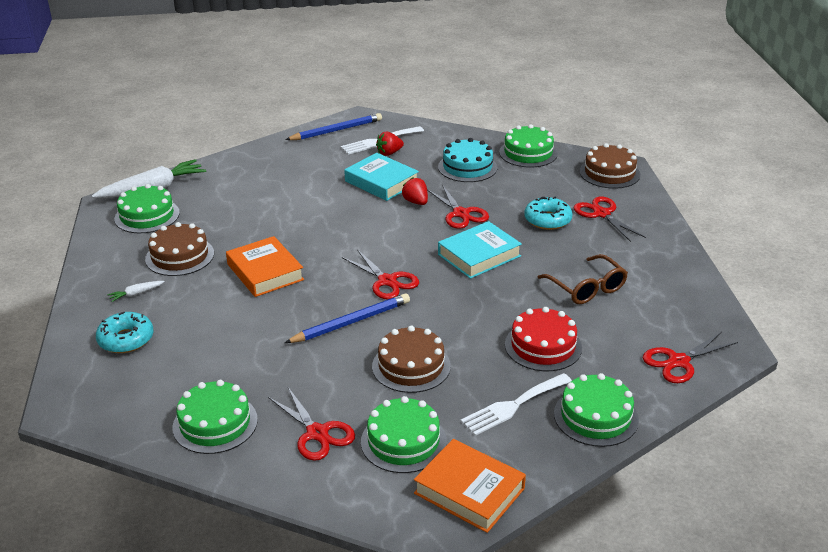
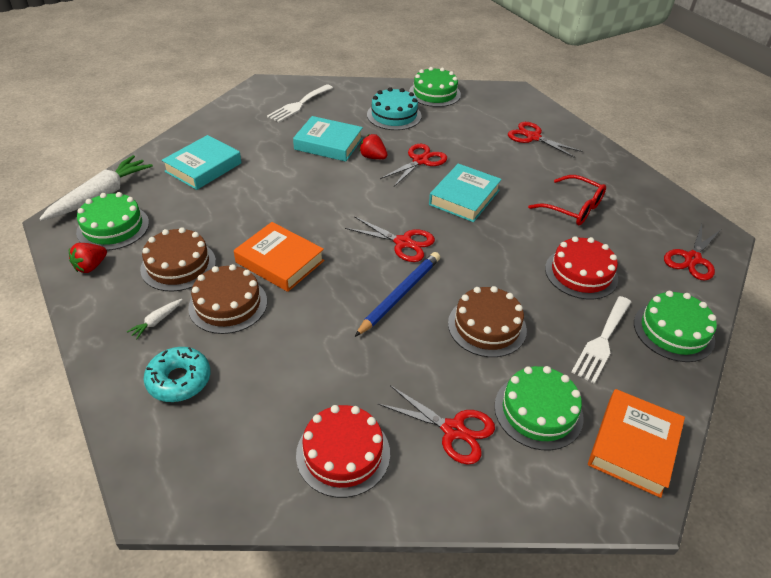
camera: 25 degrees left, 10 degrees up
(215, 423) = (343, 453): green cake -> red cake
(252, 182) = (203, 167): none -> turquoise book
(336, 130) = (252, 101): blue pencil -> none
(389, 153) = (316, 114): red strawberry -> red strawberry (91, 266)
(461, 214) = (420, 160): red scissors -> red scissors turned 90 degrees counterclockwise
(469, 491) = (633, 446): orange book -> orange book turned 75 degrees counterclockwise
(547, 220) = (495, 151): turquoise donut -> none
(586, 287) = (572, 208): brown glasses -> red glasses
(609, 173) = (511, 100): brown cake -> brown cake (228, 304)

